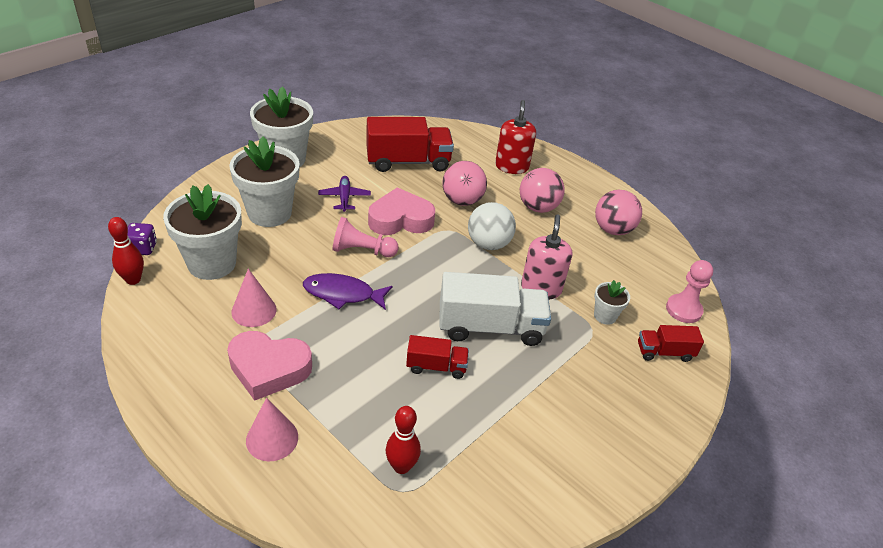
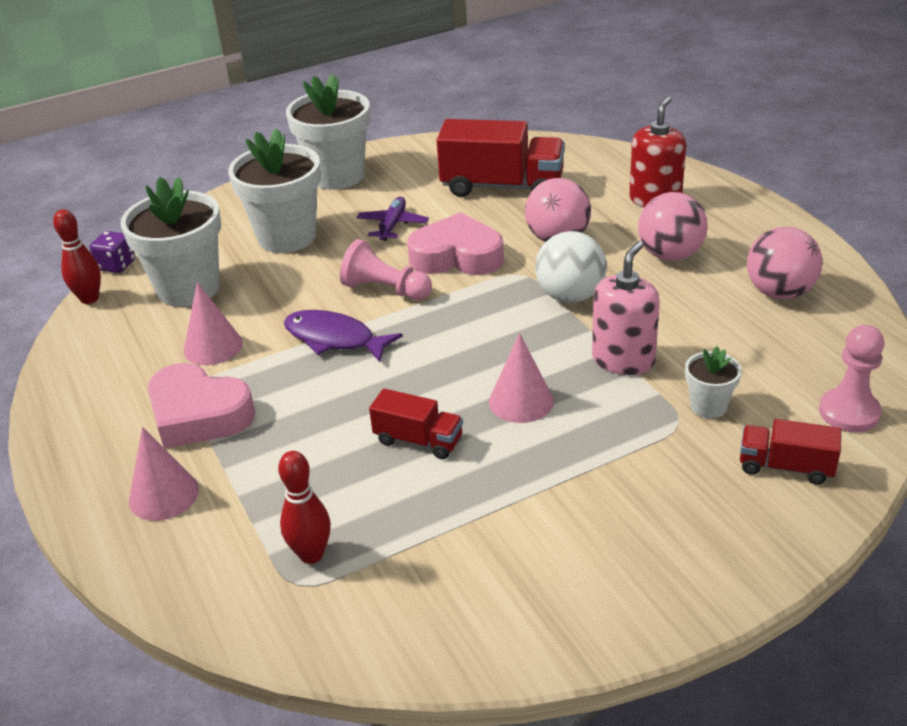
camera: 25 degrees right, 5 degrees down
(490, 327) = (521, 401): white truck -> pink cone

